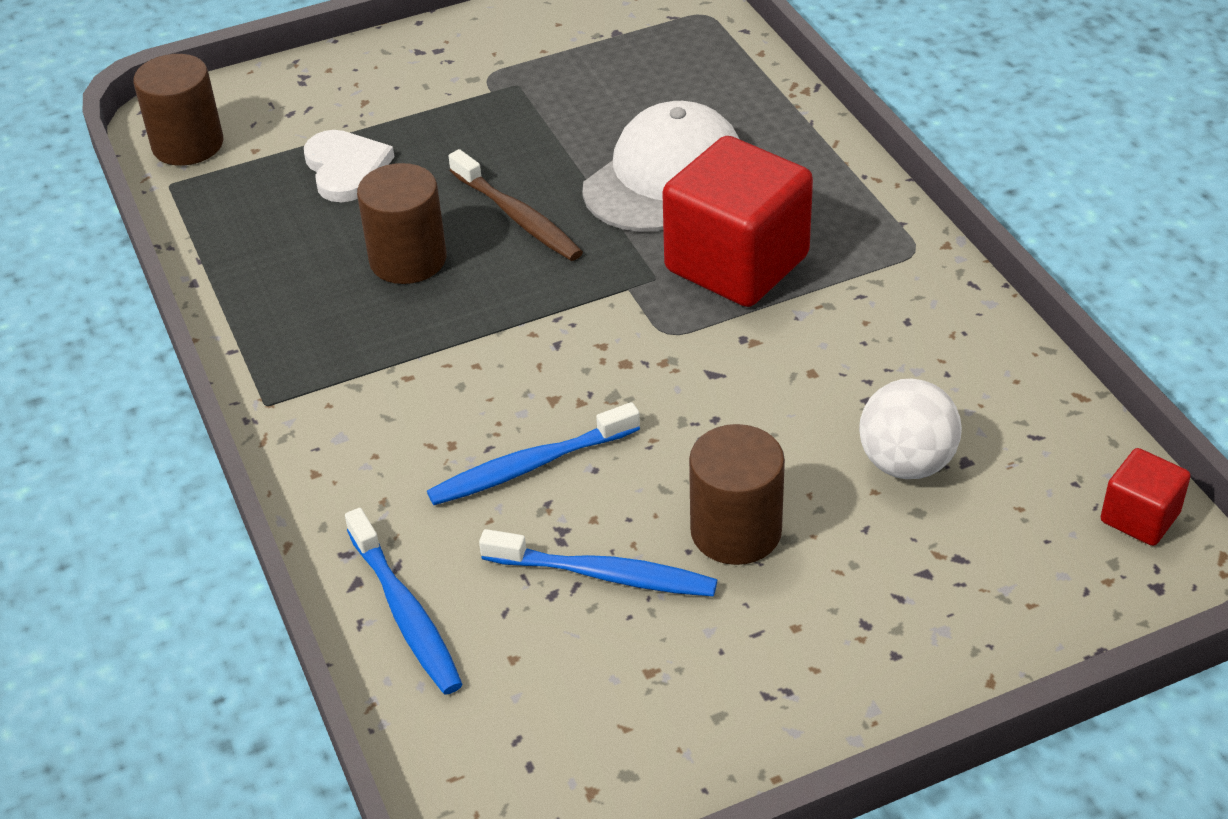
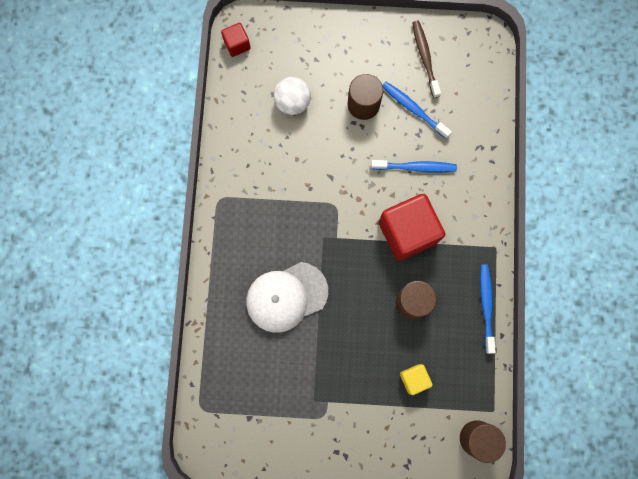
camera: 155 degrees left, 35 degrees up
(346, 169) = (414, 379): white heart -> yellow cube
(405, 612) = (482, 127): blue toothbrush -> blue toothbrush (486, 306)
(518, 217) = (357, 304): brown toothbrush -> brown toothbrush (425, 58)
(736, 263) = (289, 229): red cube -> red cube (407, 232)

